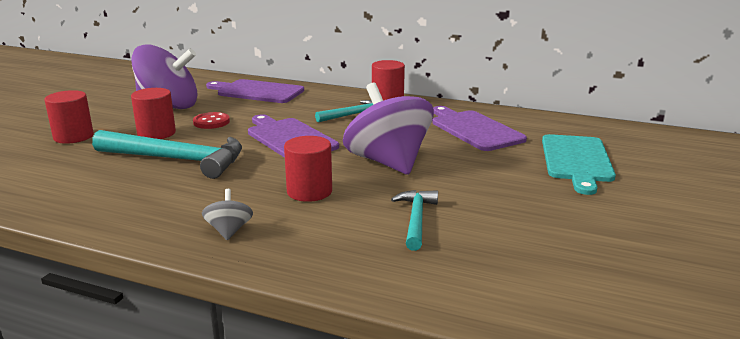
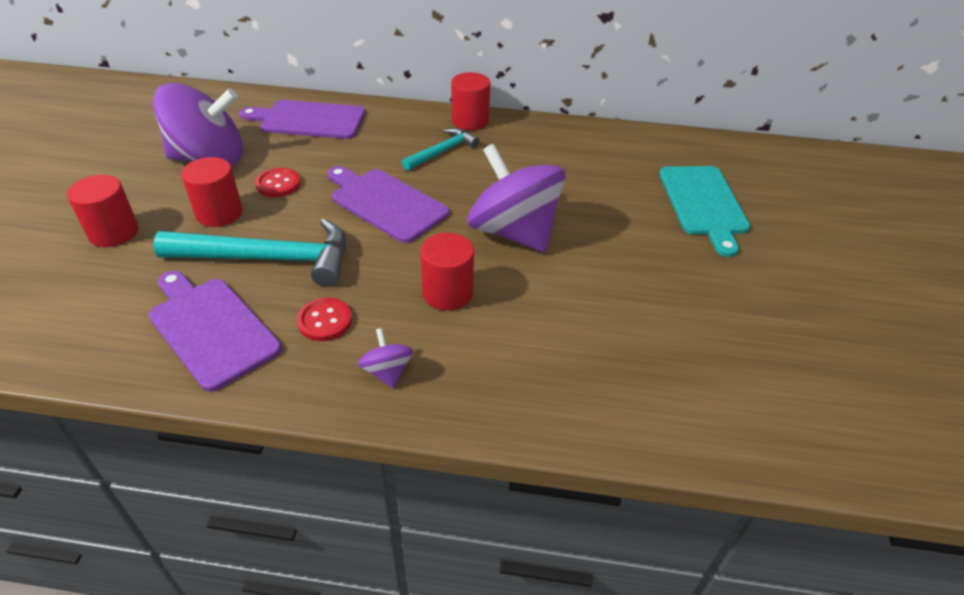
camera: 15 degrees left, 20 degrees up
(197, 197) = (325, 321): none -> red button
(229, 231) = (387, 371): grey spinning top -> purple spinning top
(416, 219) = (577, 321): turquoise hammer -> none
(474, 129) = (584, 164): purple cutting board -> purple cutting board (211, 328)

